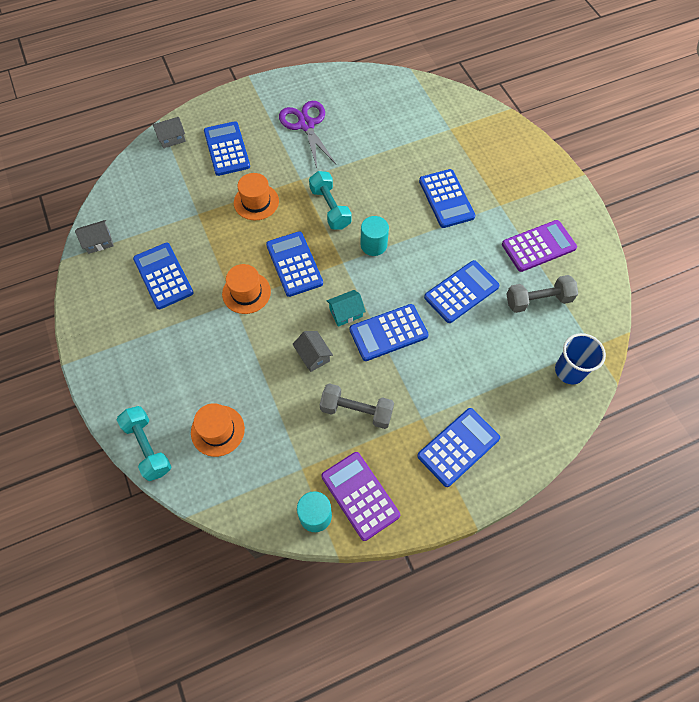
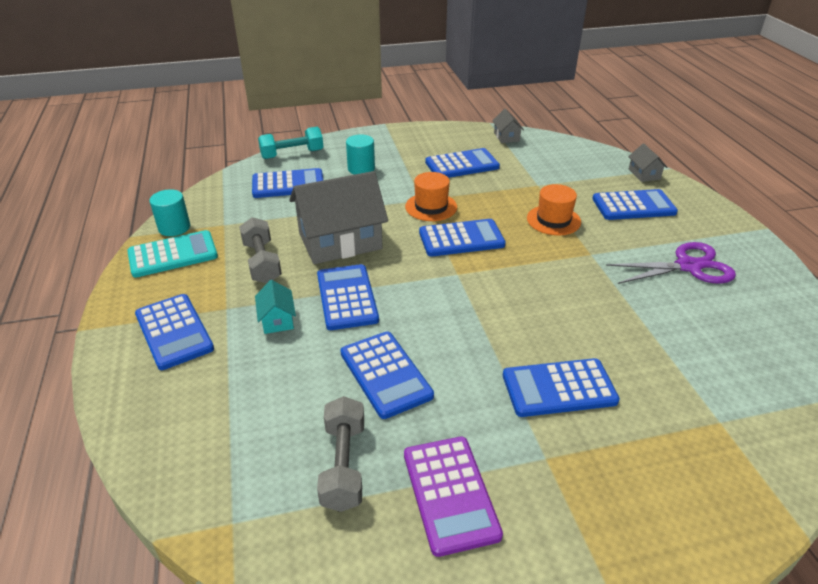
camera: 100 degrees right, 25 degrees down
(217, 430) = (288, 184): orange hat -> blue calculator
(313, 355) = (340, 241): grey house -> grey house, size x2.28
(330, 208) = (543, 272): turquoise dumbbell -> none
(346, 313) = (385, 268): turquoise house -> turquoise house (277, 319)
(356, 411) = (262, 262): grey dumbbell -> grey dumbbell turned 45 degrees counterclockwise
(360, 495) = (173, 255): purple calculator -> turquoise calculator
(373, 245) = (480, 302): turquoise cylinder -> turquoise cylinder (361, 168)
(569, 371) = (208, 474): blue cup -> none

